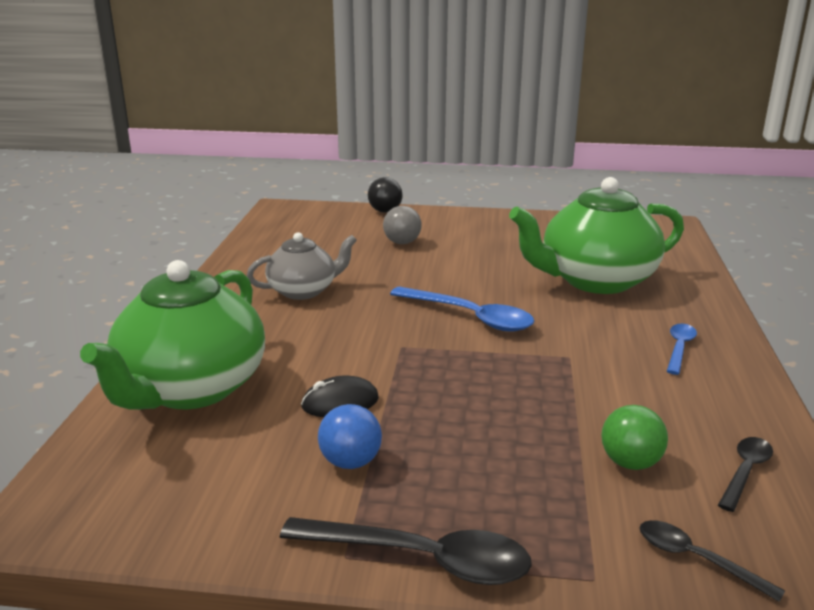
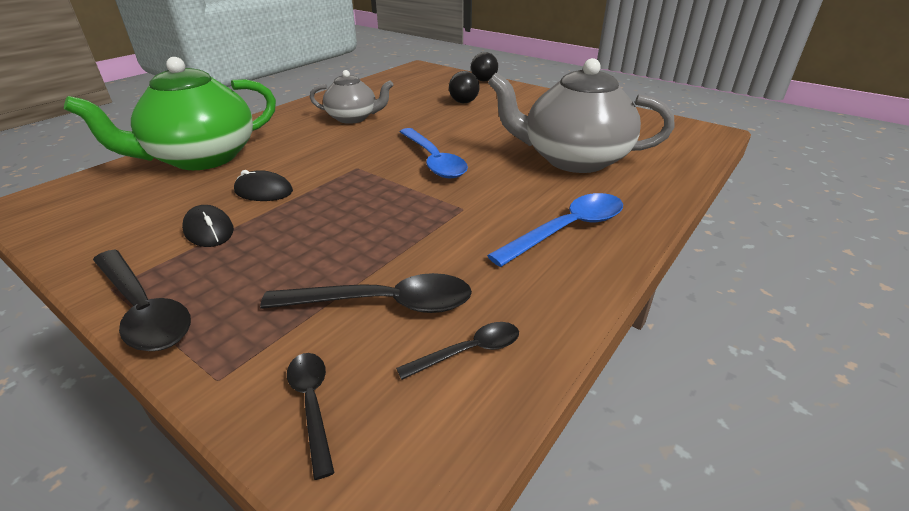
camera: 30 degrees right, 10 degrees up
(350, 462) = (209, 230): blue ball -> black mouse
(402, 243) = (463, 102): grey ball -> black ball
(595, 280) = (573, 159): green teapot -> grey teapot
(630, 463) = (384, 303): green ball -> black spoon
(679, 348) = (568, 229): blue spoon -> blue spoon, size x1.78

